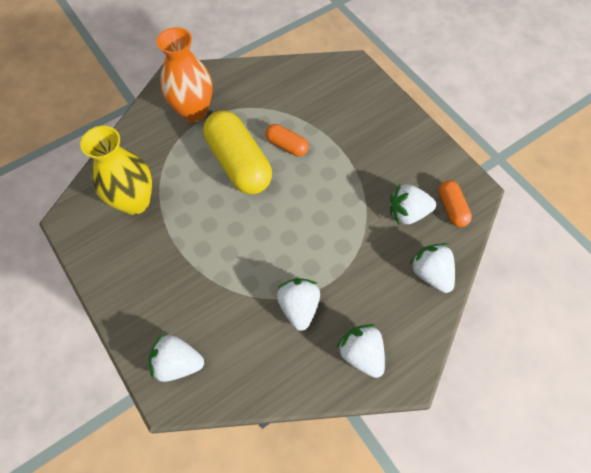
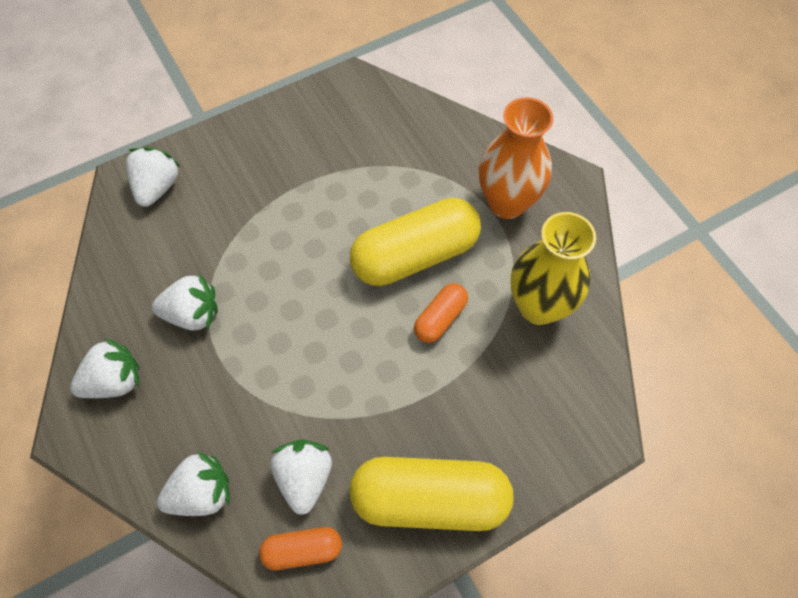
camera: 95 degrees right, 0 degrees up
(135, 202) = (368, 141): yellow vase -> yellow vase (538, 306)
(406, 145) = (430, 499): none -> yellow capsule

